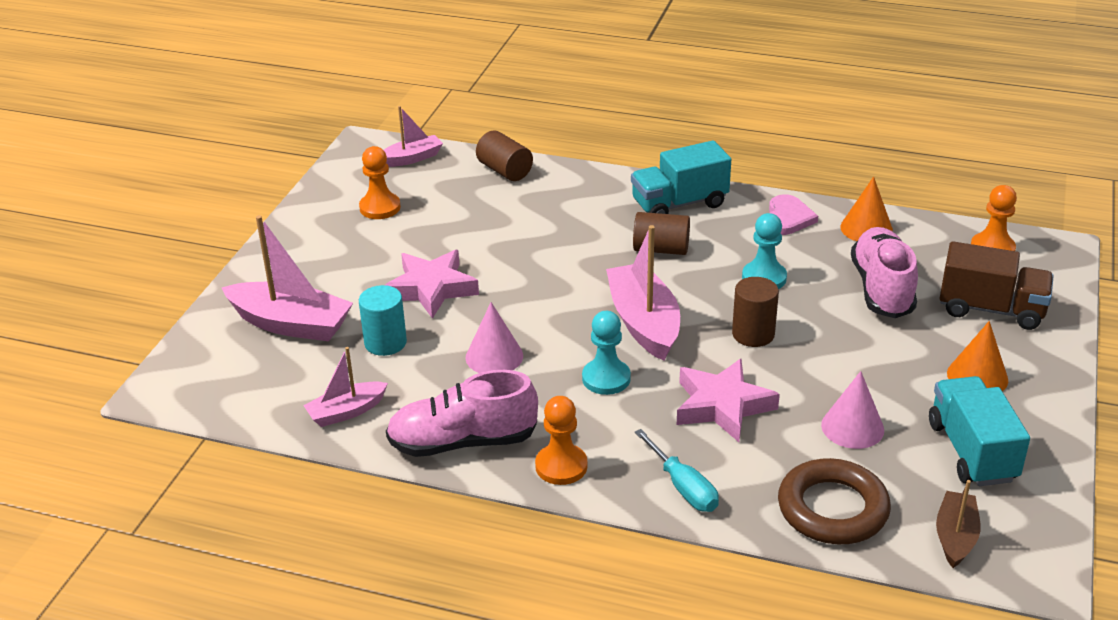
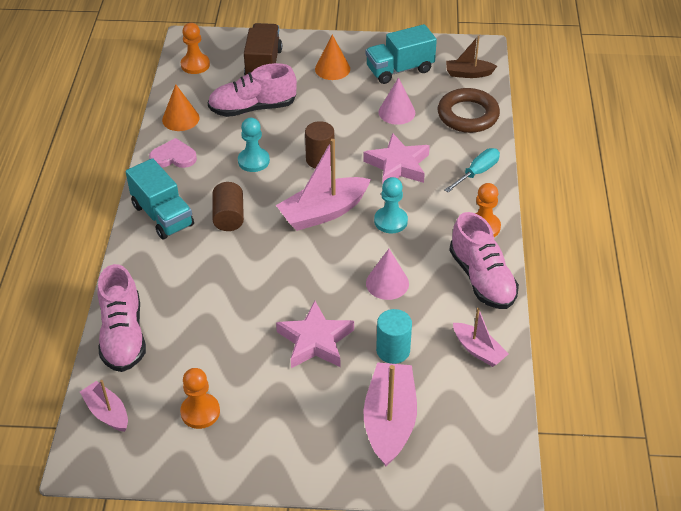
camera: 105 degrees left, 10 degrees up
(505, 171) = (123, 335): brown cylinder -> pink shoe

